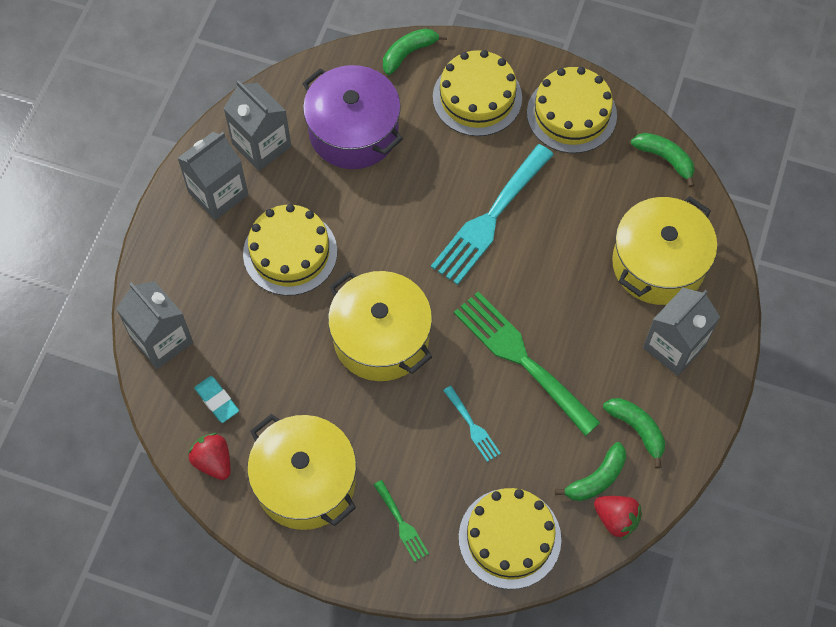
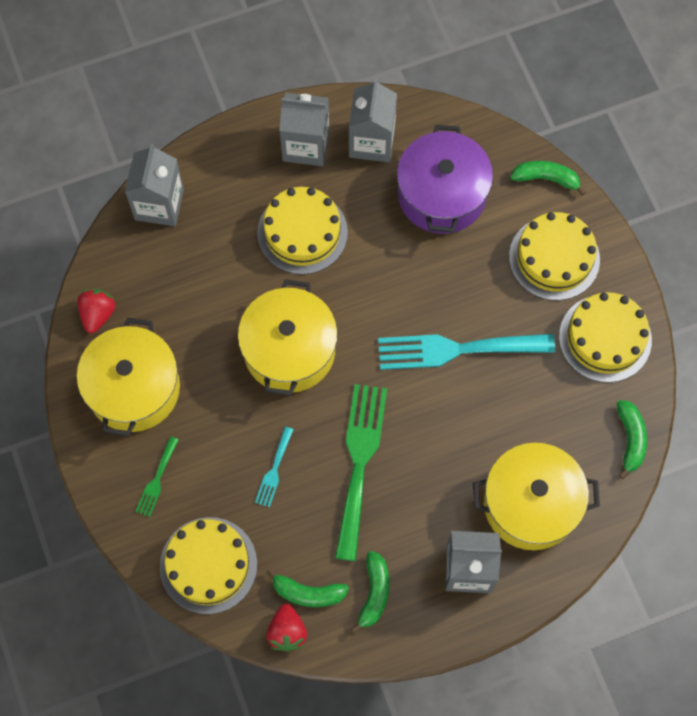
camera: 50 degrees right, 5 degrees up
(217, 400) = (145, 279): turquoise eraser -> none

